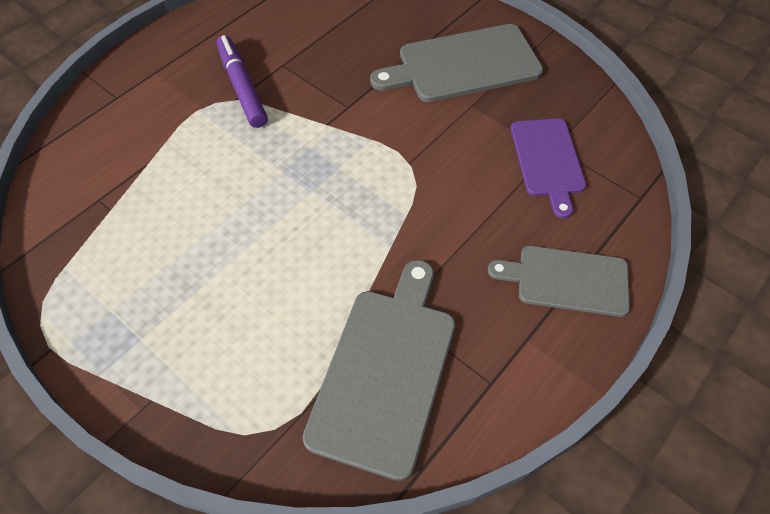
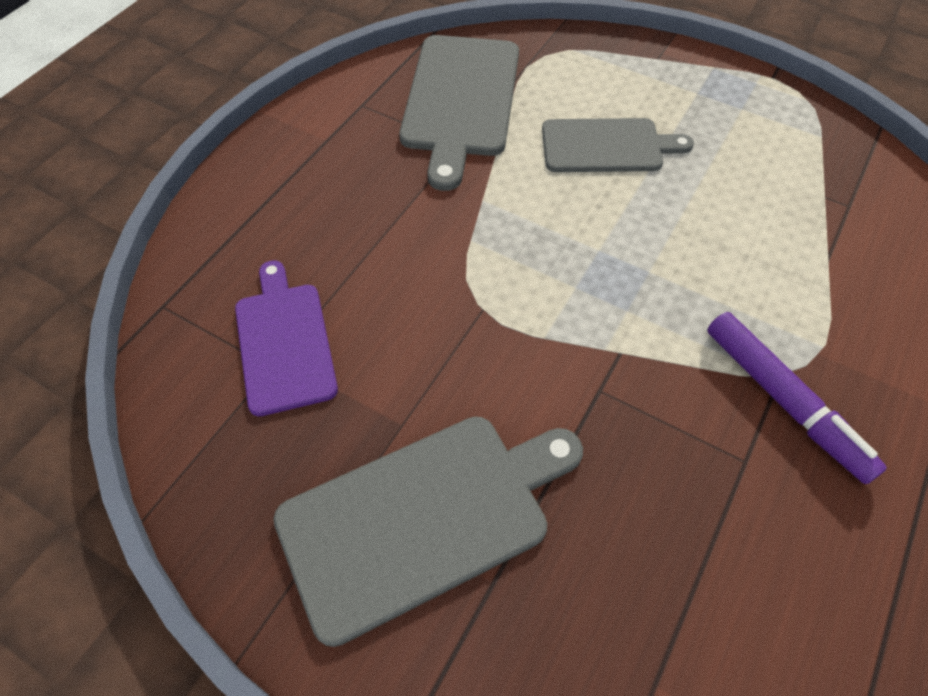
camera: 170 degrees right, 0 degrees up
(567, 280) = (278, 196): grey cutting board -> grey cutting board (607, 146)

